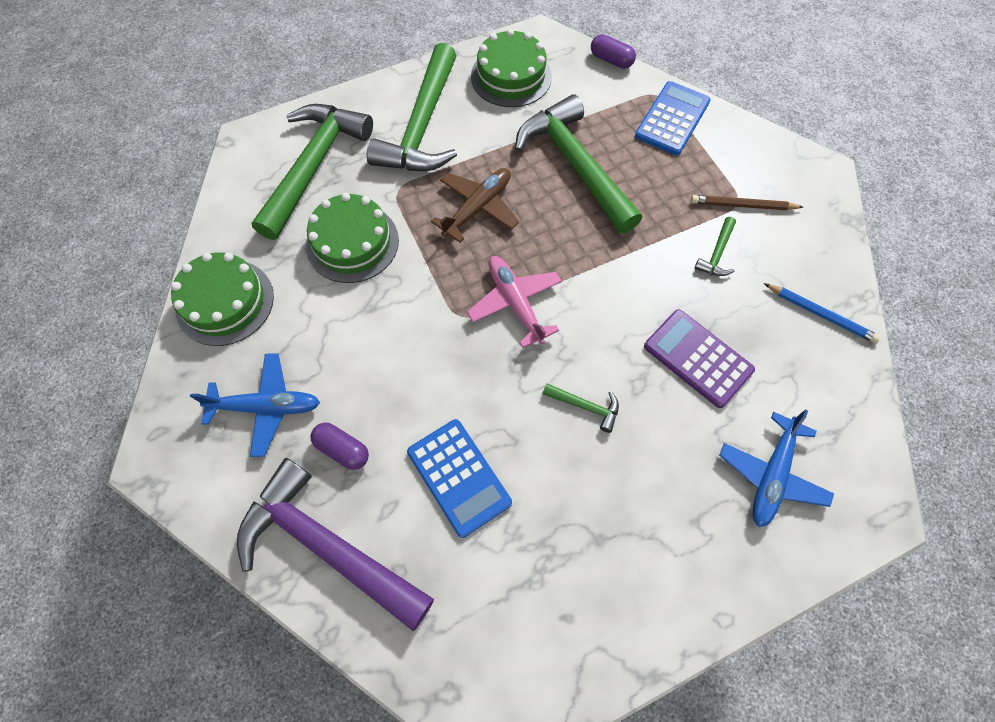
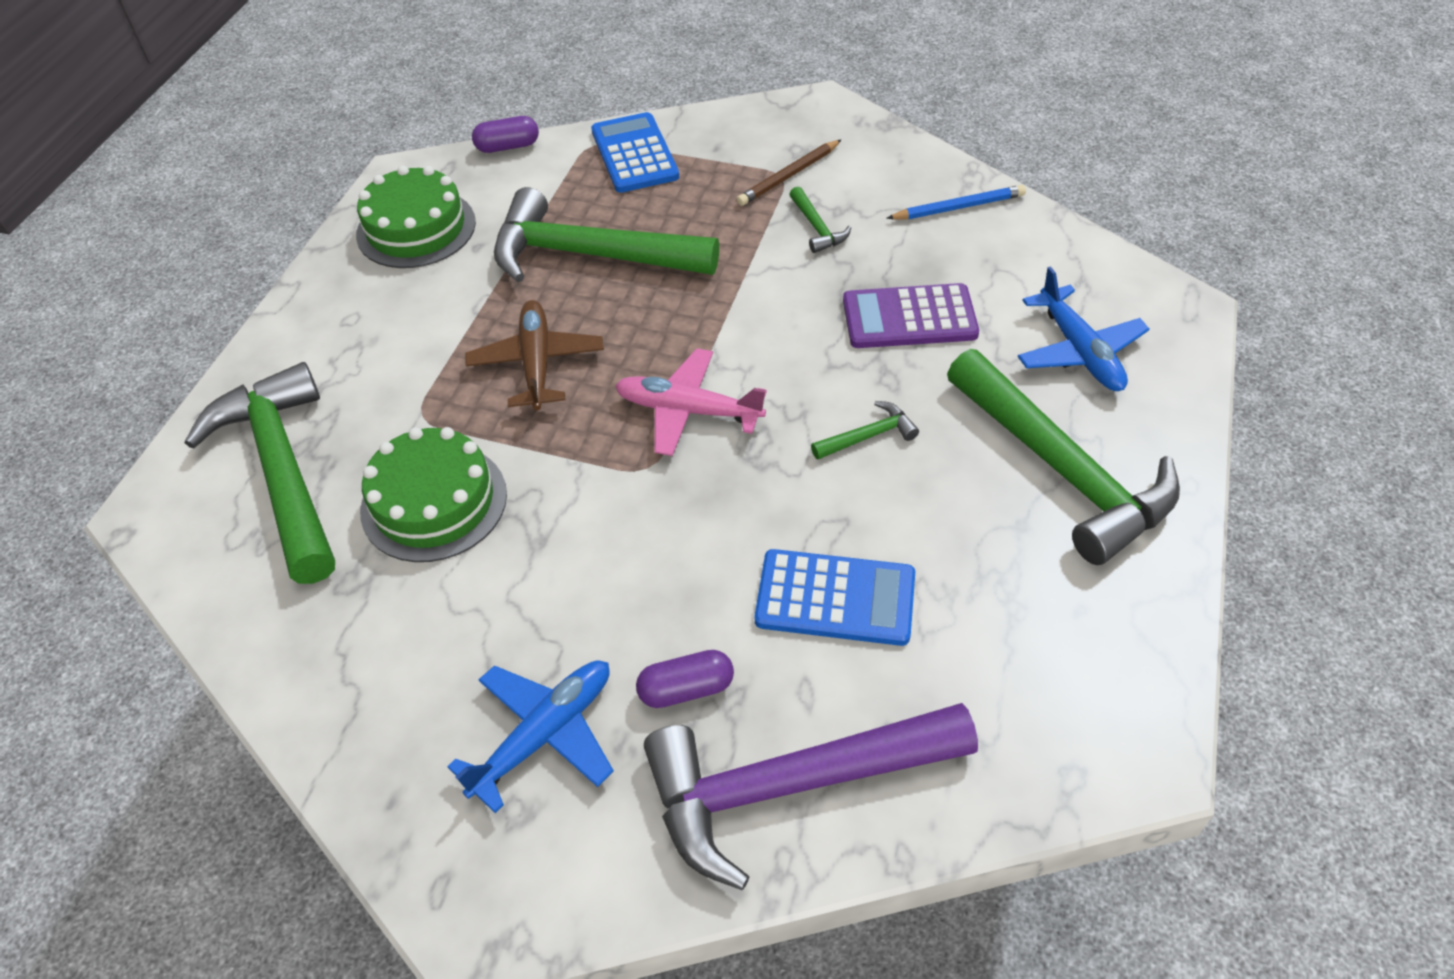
camera: 45 degrees left, 15 degrees down
(225, 302) = (347, 687): green cake -> none
(422, 126) = (371, 339): green hammer -> green hammer (1061, 469)

